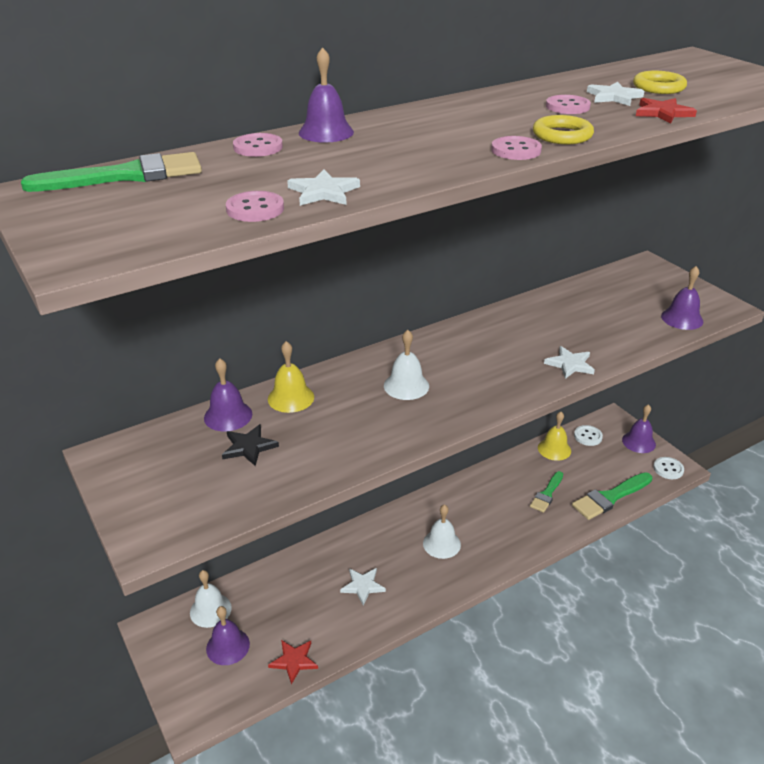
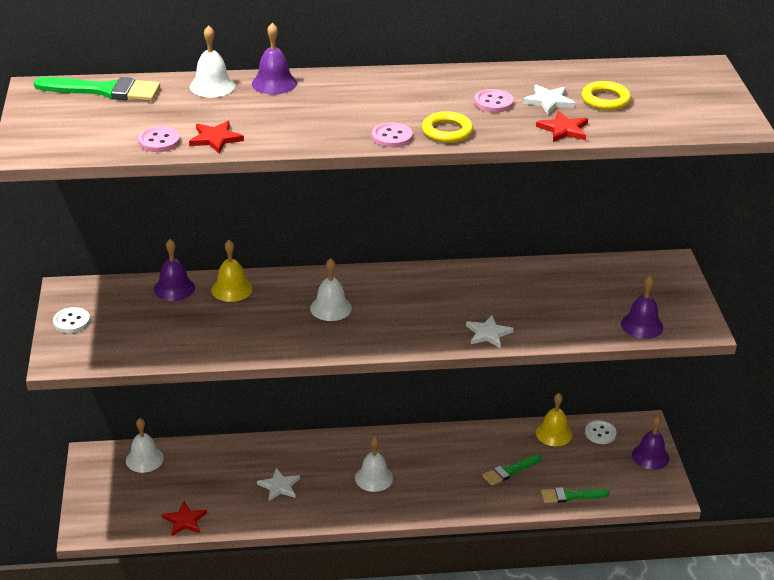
camera: 25 degrees right, 0 degrees up
(228, 646) = (141, 490): purple bell -> none
(249, 447) = (172, 317): black star -> none
(258, 147) = (212, 86): pink button -> white bell
(323, 192) = (215, 139): white star -> red star
(610, 497) = (570, 496): green brush -> green brush, size x0.64
(668, 469) = (657, 491): white button -> white button (71, 321)

